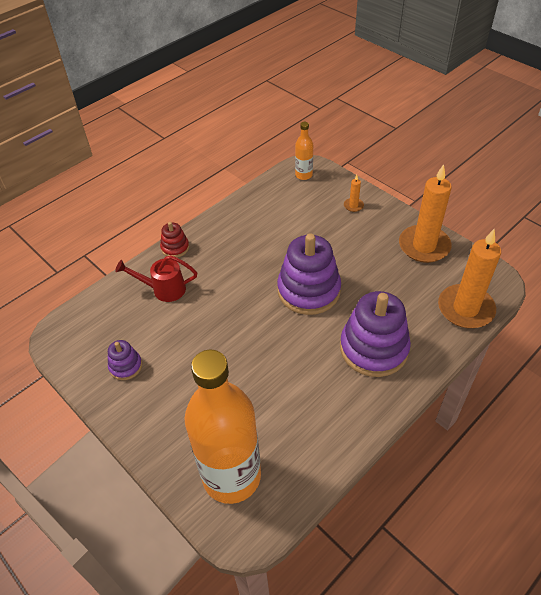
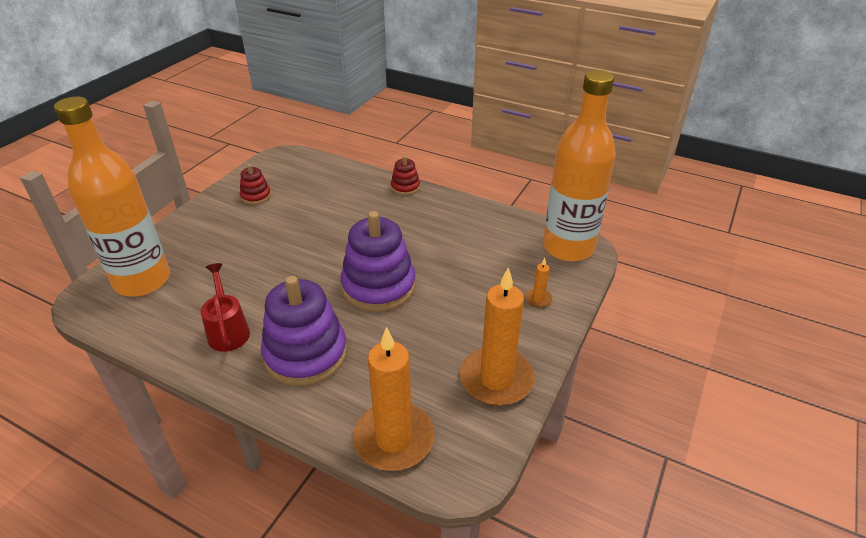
camera: 70 degrees right, 10 degrees down
(125, 366) = (256, 196): purple stacking toy -> red stacking toy
(164, 289) = (349, 194): red watering can -> red watering can (228, 330)
(303, 175) = (568, 247): orange bottle -> orange bottle, size x2.31

